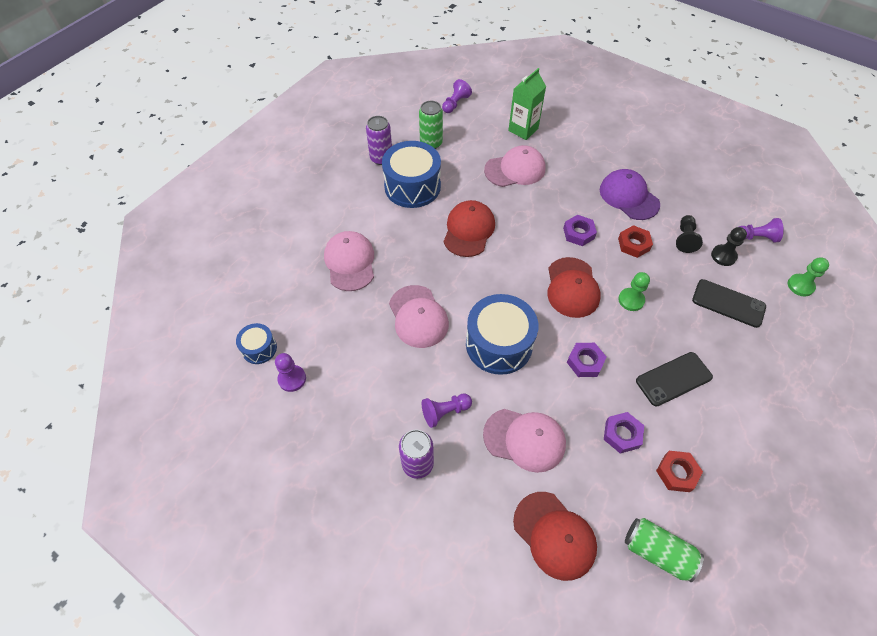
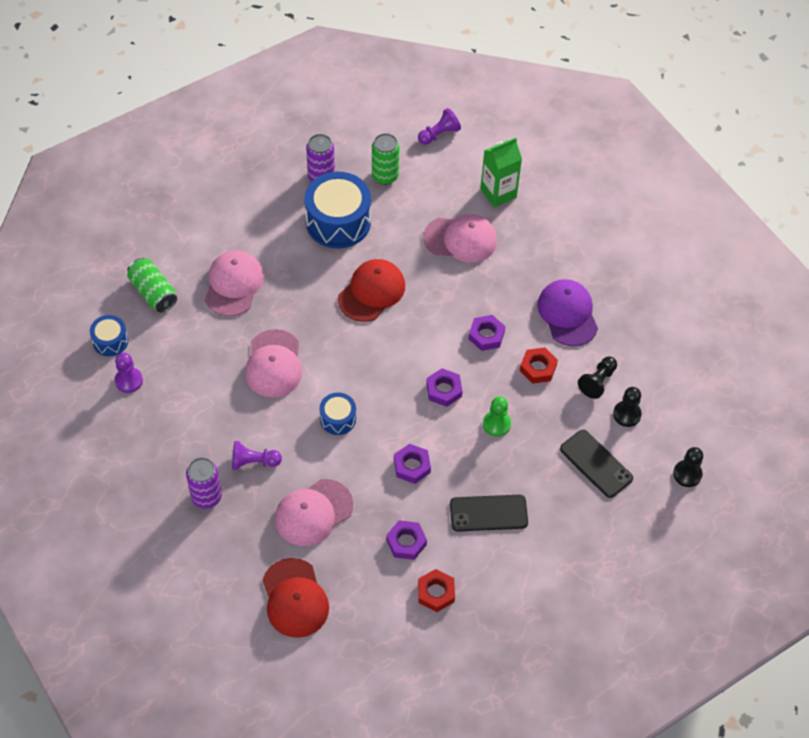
camera: 20 degrees right, 0 degrees up
(499, 344) = (338, 419): blue drum -> blue drum, size x0.51
(524, 439) = (313, 513): pink cap -> pink cap turned 105 degrees clockwise
(572, 287) = (444, 390): red cap -> purple nut
(657, 552) = (376, 645): green can -> green can (153, 292)
(756, 237) = (678, 407): purple pawn -> none
(800, 286) = (687, 474): green pawn -> black pawn

